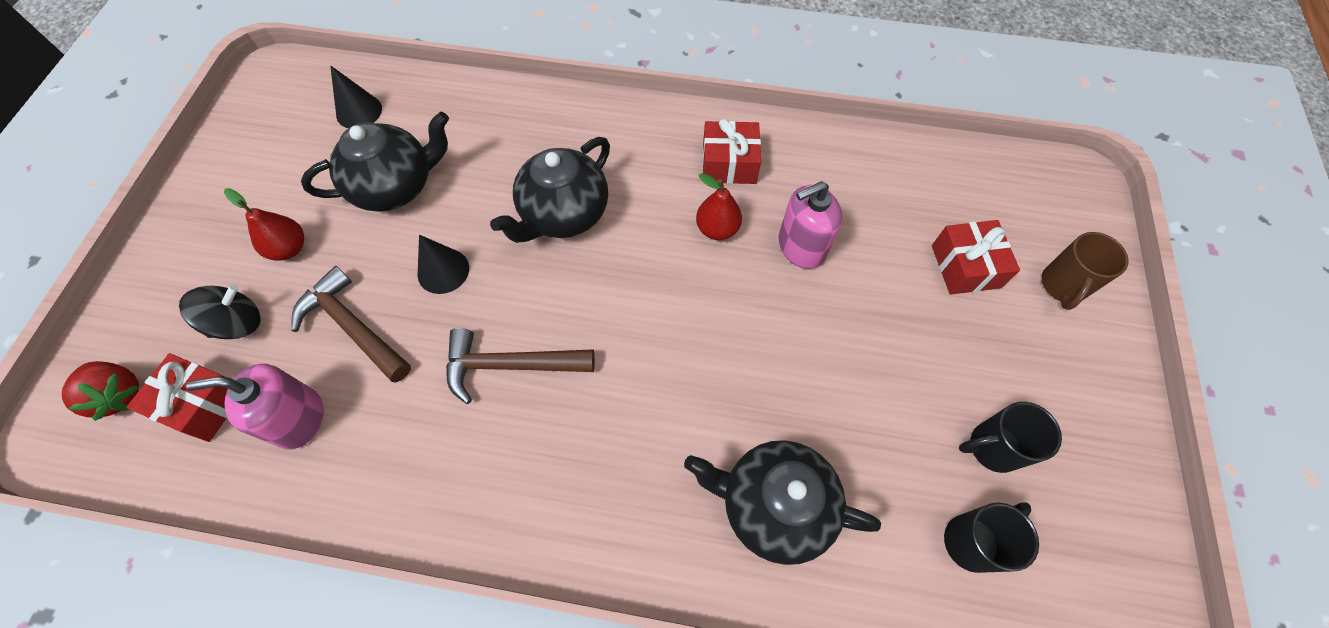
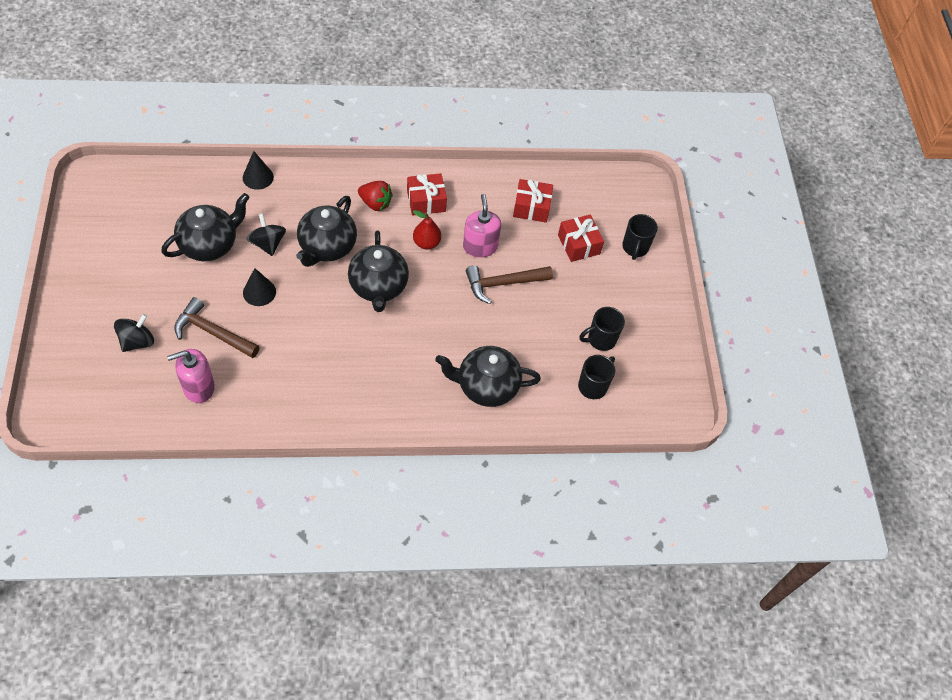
camera: 20 degrees left, 5 degrees down
(120, 394) = (79, 392): red strawberry -> red strawberry (375, 203)
(203, 403) = (135, 388): red gift -> red gift (531, 207)
(289, 248) = (152, 293): red pear -> none
(359, 111) = (165, 198): black cone -> black cone (258, 177)
(478, 197) = (268, 243): none -> black spinning top
(510, 365) = (318, 339): brown hammer -> brown hammer (503, 283)
(626, 290) = (378, 287): none -> black teapot
(801, 247) = (480, 246): pink soap dispenser -> pink soap dispenser turned 120 degrees clockwise
(1062, 286) = (635, 248): brown mug -> black mug

